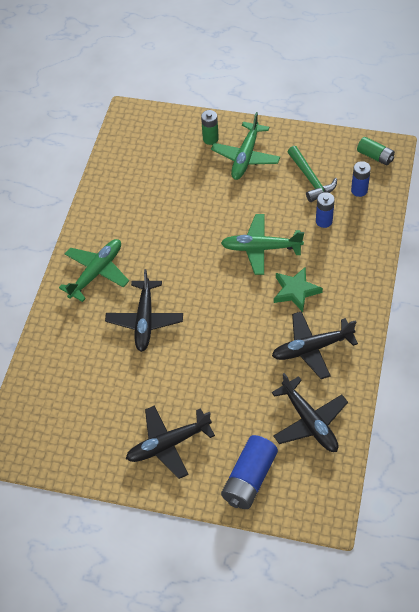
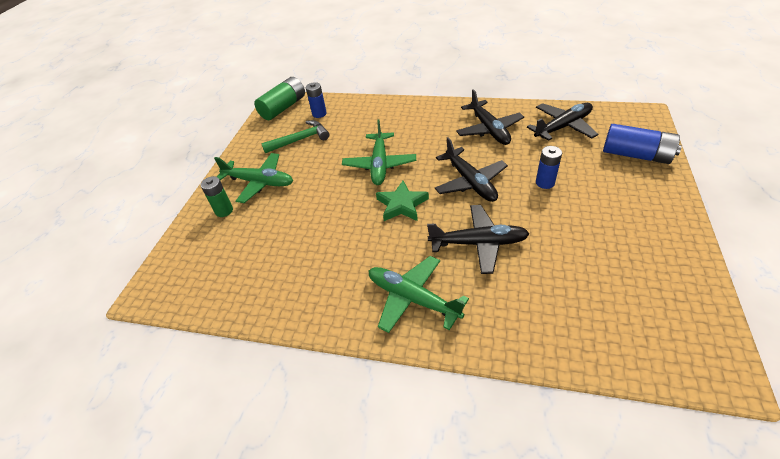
camera: 90 degrees left, 10 degrees down
(168, 444) = (628, 209): black plane -> black plane (470, 182)
(295, 291) = (429, 141): green star -> green star (402, 205)
(324, 221) = (351, 130): blue battery -> blue battery (545, 183)
(375, 156) = (283, 107): green battery -> green battery, size x1.60

